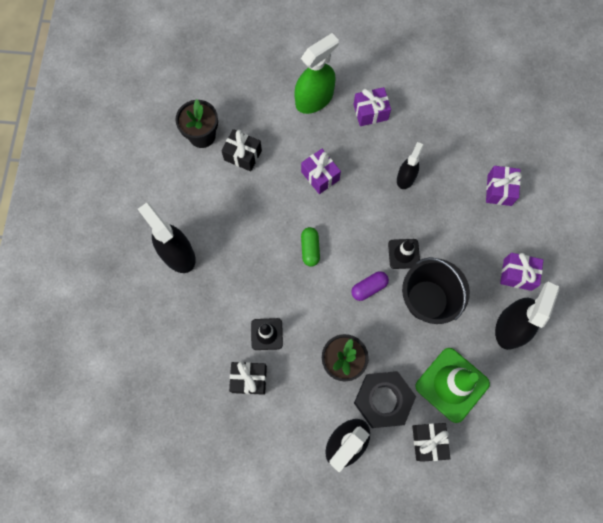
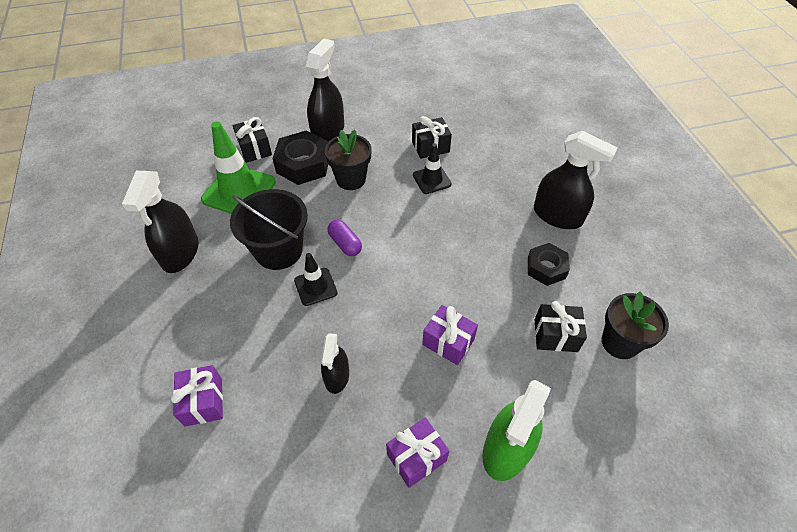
camera: 160 degrees right, 20 degrees down
(217, 208) = (546, 268): none -> black nut
(310, 249) = (423, 260): green capsule -> none
(369, 288) = (345, 243): purple capsule -> purple capsule turned 75 degrees counterclockwise
(517, 274) = (174, 305): purple gift -> none

